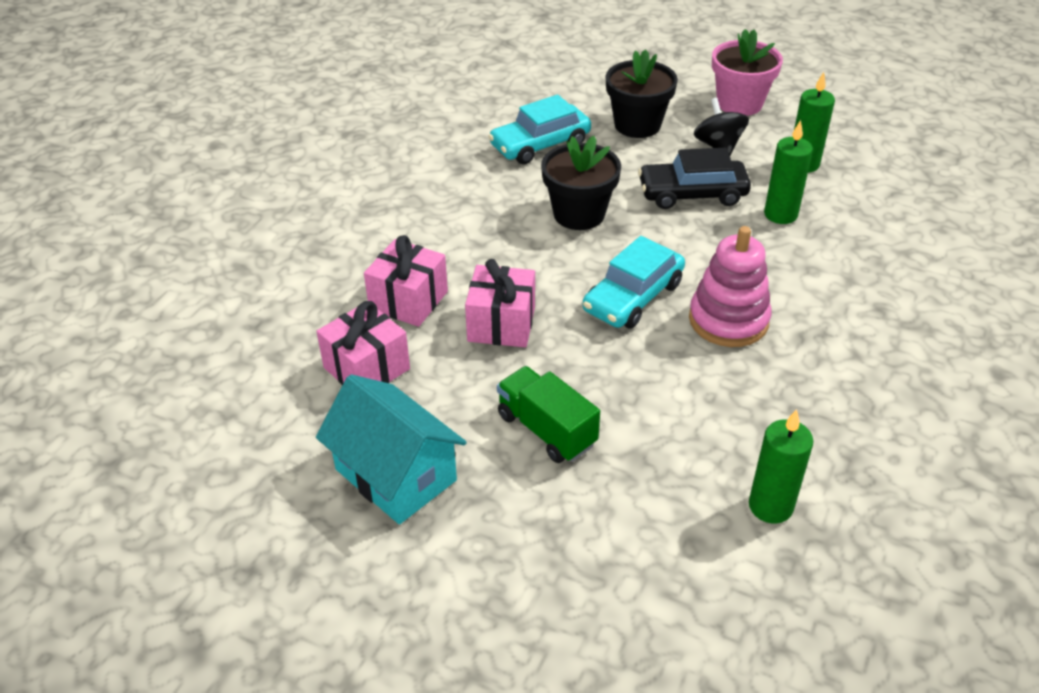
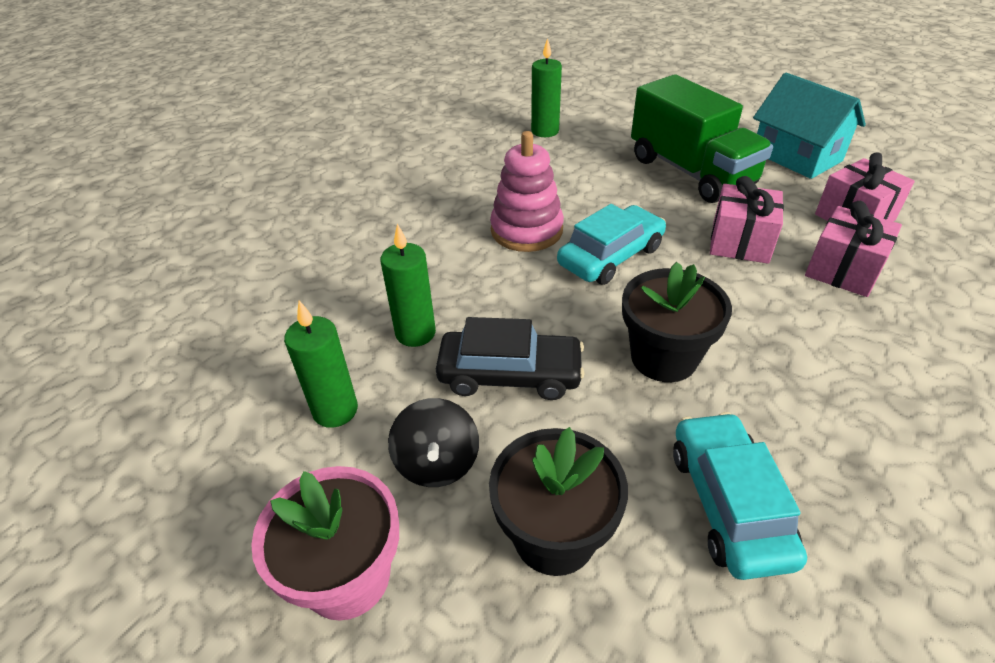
camera: 170 degrees left, 0 degrees up
(540, 144) = (729, 503): turquoise car -> turquoise car turned 75 degrees counterclockwise
(546, 430) = (690, 172): green truck -> green truck, size x1.68

